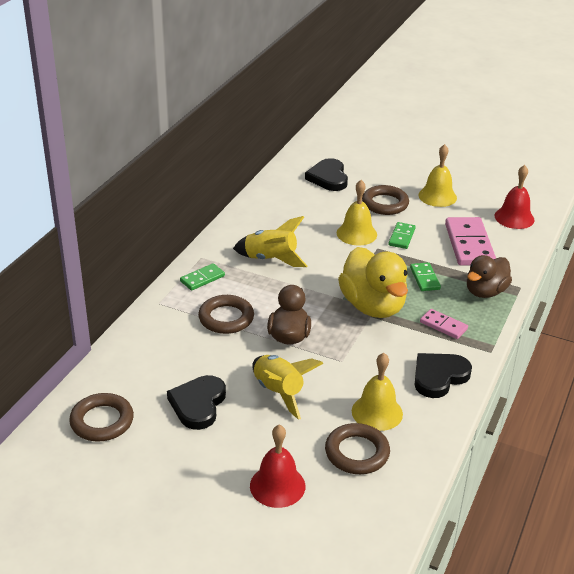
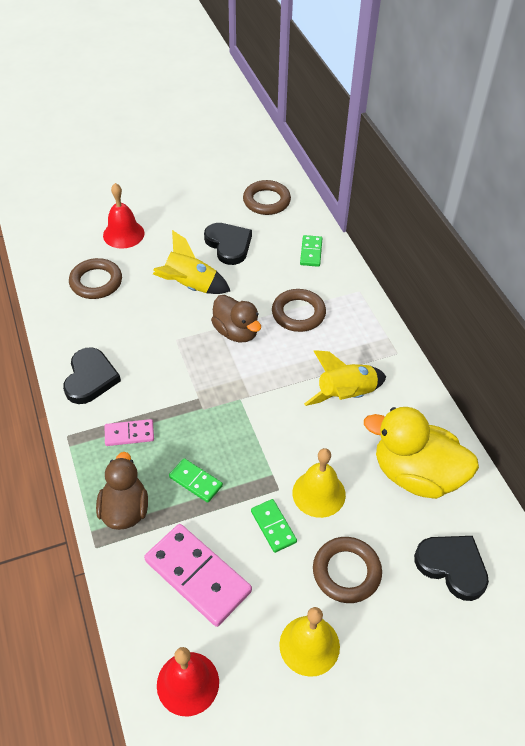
camera: 135 degrees right, 15 degrees up
(202, 279) = (365, 333): green domino -> green domino (311, 252)
(373, 306) = (207, 409): yellow duck -> yellow duck (416, 474)
(377, 412) = (110, 317): yellow bell -> none

